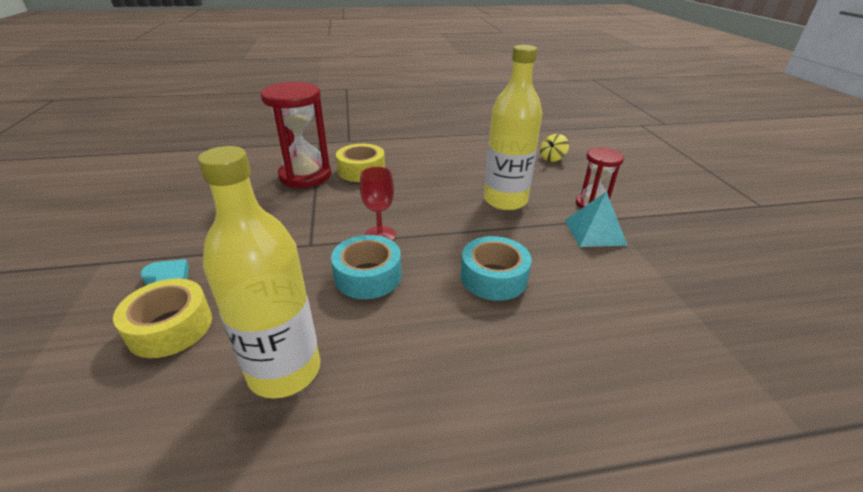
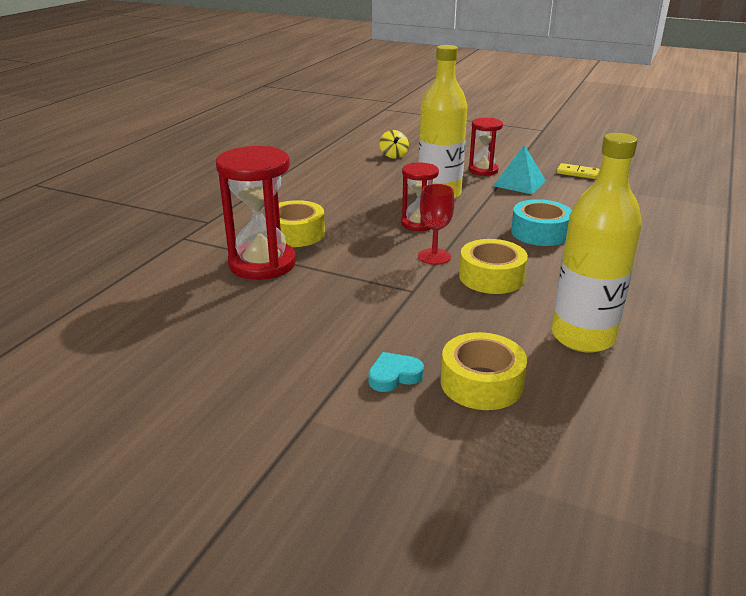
camera: 55 degrees left, 5 degrees down
(368, 276) = (491, 277): turquoise tape -> yellow tape
(434, 209) = (418, 224): none -> red hourglass
(683, 260) = (577, 173): none -> yellow domino

